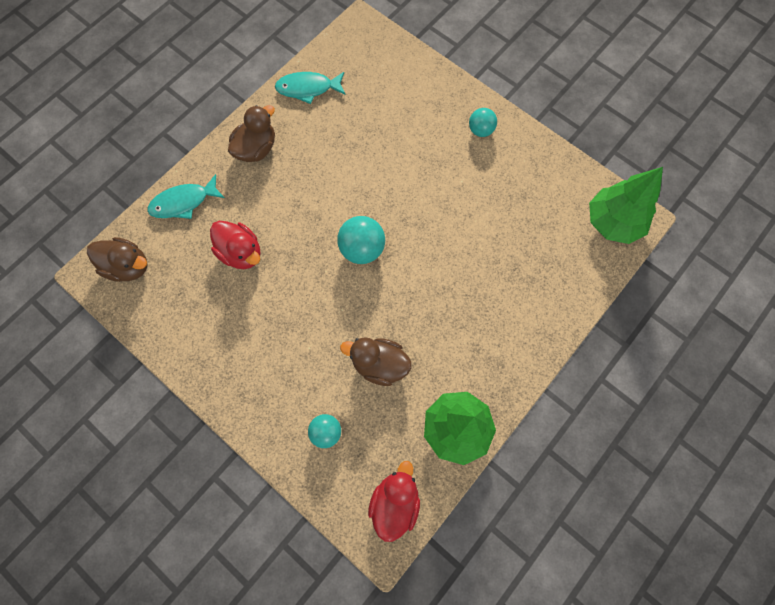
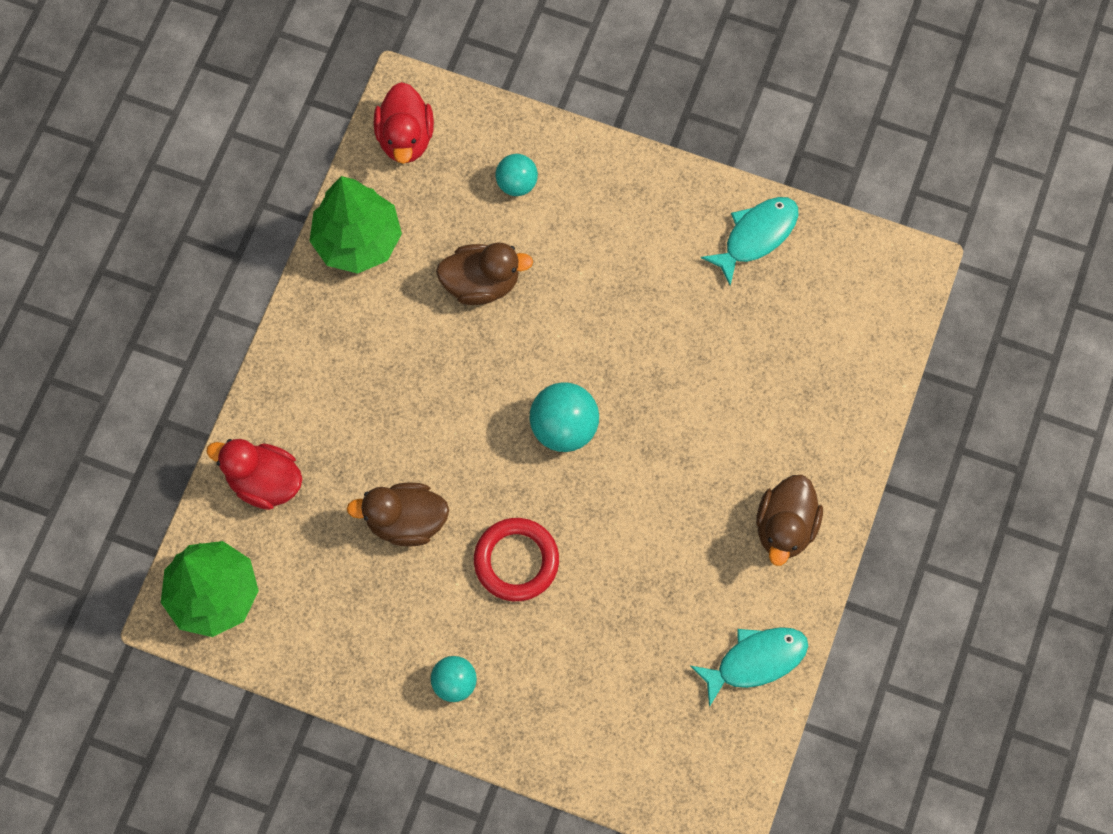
camera: 160 degrees right, 0 degrees up
(128, 266) = (871, 292): brown duck -> brown duck (406, 521)
(183, 202) = (847, 407): turquoise fish -> turquoise fish (756, 236)
(241, 253) = (729, 363): red duck -> red duck (264, 481)
(421, 182) = (516, 561): none -> red ring

